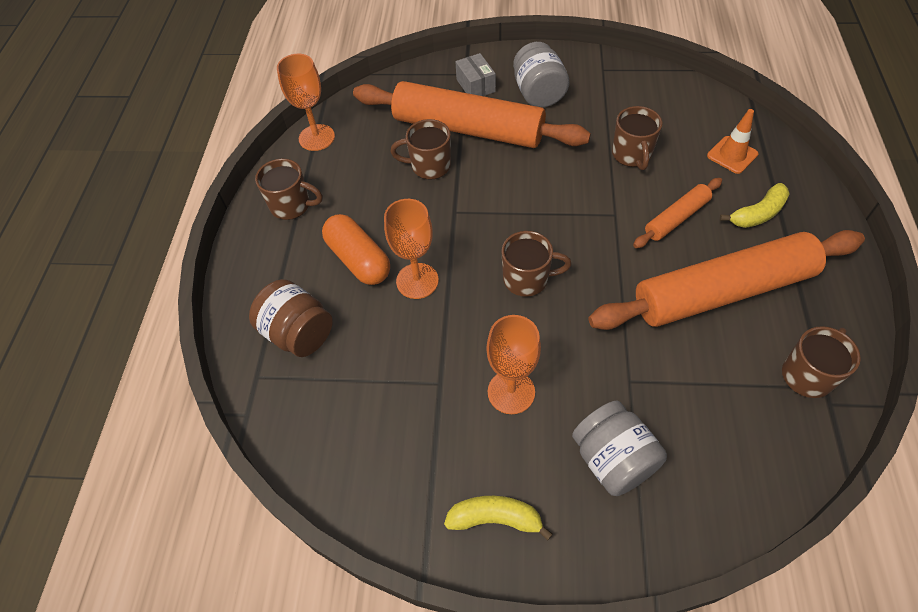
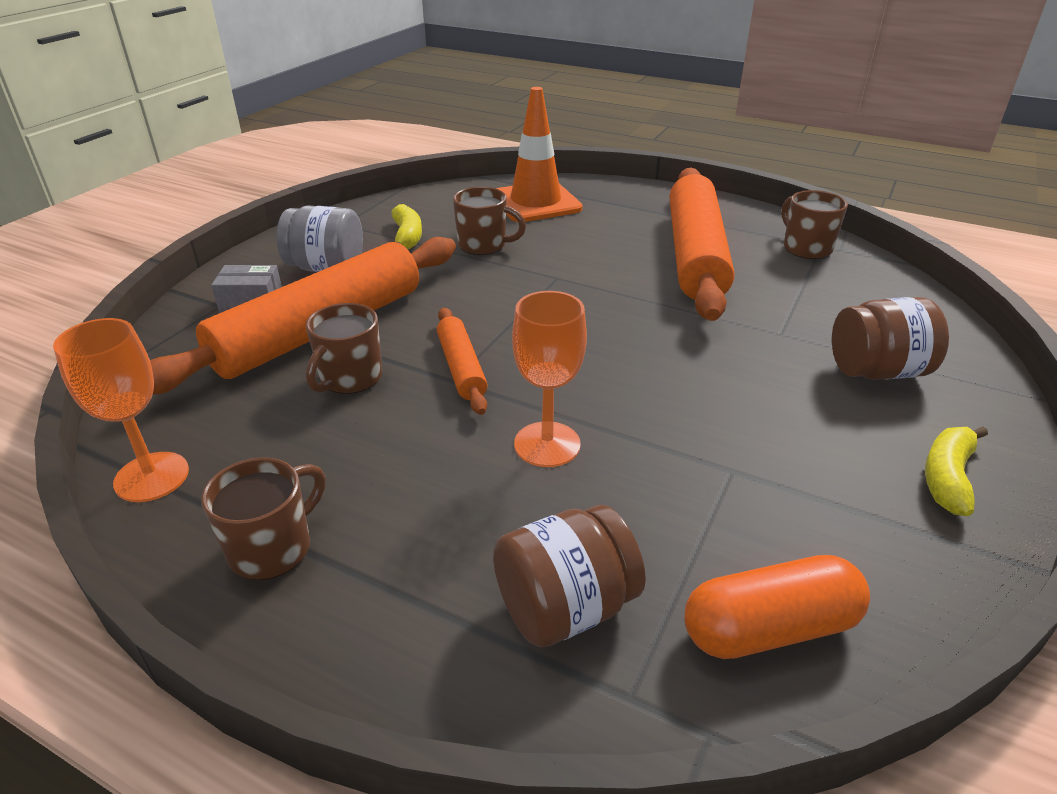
camera: 70 degrees left, 20 degrees down
(358, 259) = (463, 494): orange capsule -> orange capsule (769, 628)
(511, 392) = (767, 414): orange goblet -> none
(527, 279) = (606, 356): brown mug -> none
(613, 460) = (877, 371): grey jar -> brown jar
(676, 218) = (589, 249): orange rolling pin -> orange rolling pin (461, 368)
(732, 155) = (535, 202): orange traffic cone -> orange traffic cone, size x1.81
(757, 214) = (616, 214): yellow banana -> yellow banana (407, 237)

